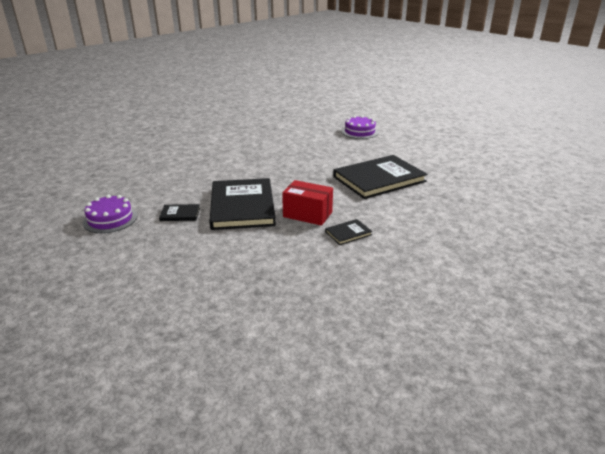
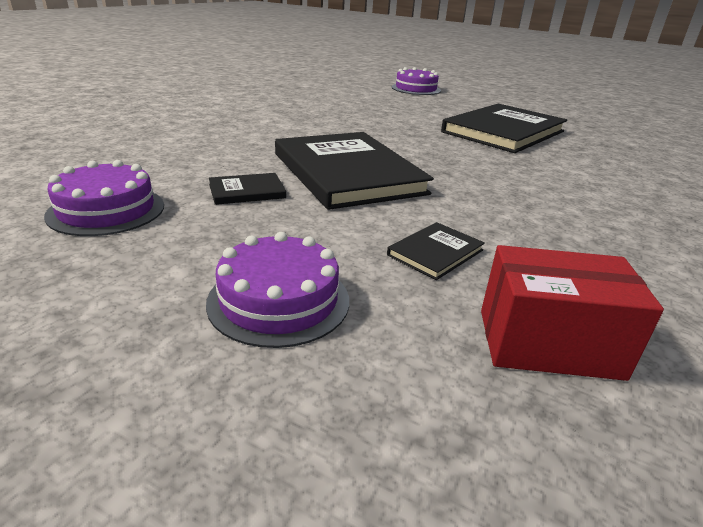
camera: 20 degrees left, 0 degrees up
(152, 274) = (279, 300): none -> purple cake
(307, 214) = (461, 176): red box -> red box (548, 344)
(348, 233) = (551, 195): black book -> black book (435, 253)

